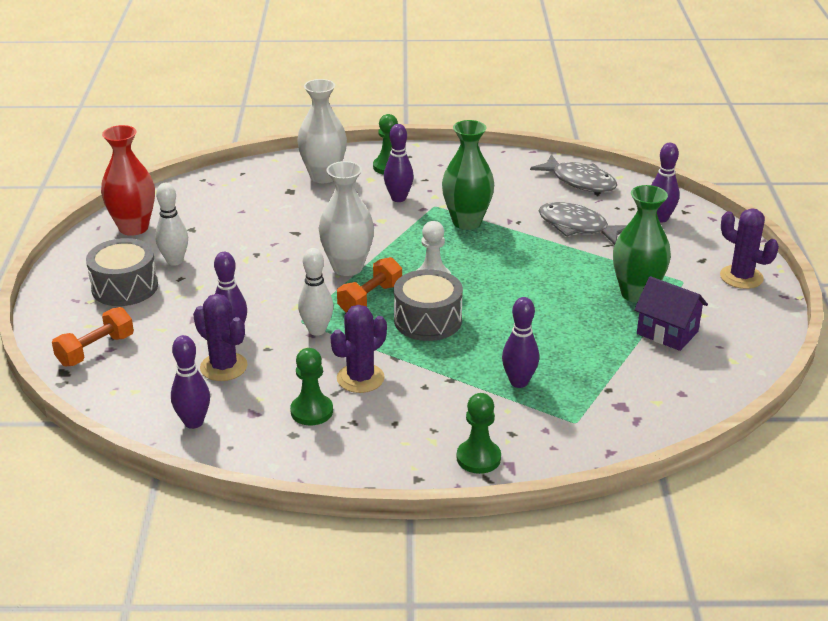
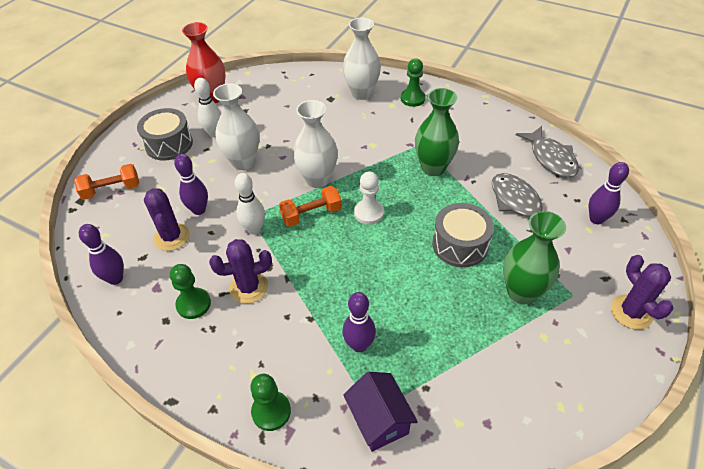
camera: 30 degrees right, 15 degrees up
(241, 277) = (243, 162): none -> white vase
(398, 198) = (399, 129): purple bowling pin -> none
(427, 320) = (336, 251): grey drum -> grey drum (460, 245)
(667, 332) = (520, 347): purple house -> purple house (379, 420)

